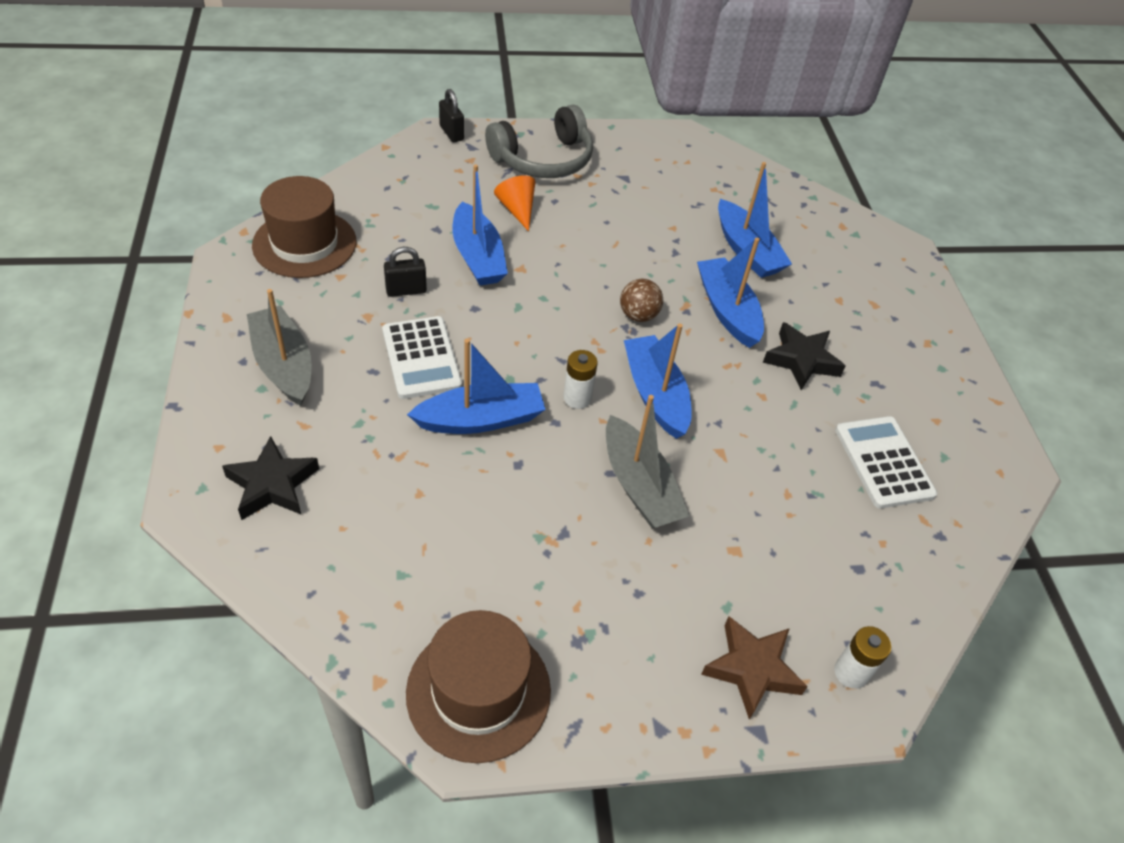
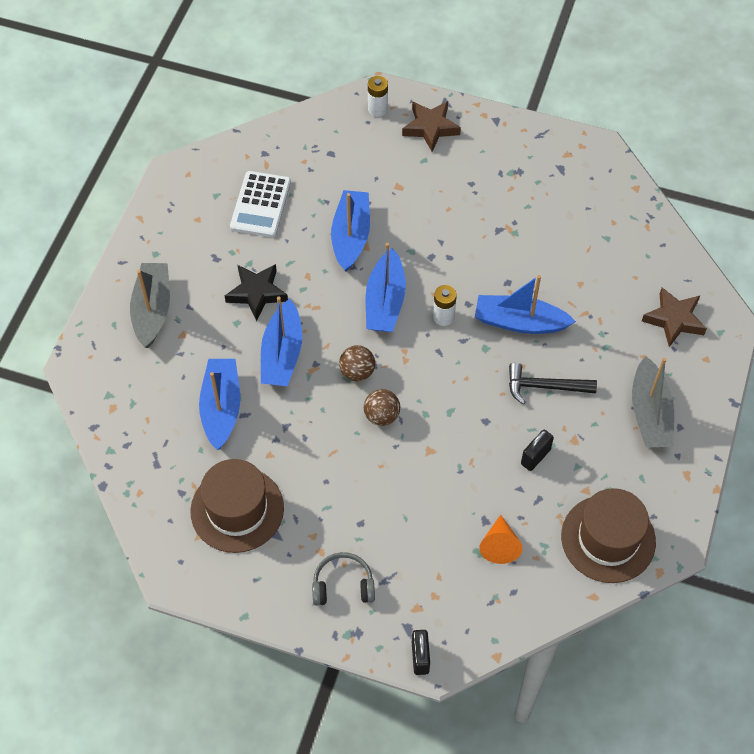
camera: 150 degrees left, 10 degrees up
(272, 484) = (674, 320): black star -> brown star
(406, 290) = (535, 457): black padlock -> black padlock turned 60 degrees counterclockwise
(421, 358) = (544, 387): white calculator -> black hammer
(478, 256) = (461, 475): blue boat -> blue boat (351, 236)
(478, 691) = (584, 166): brown hat -> brown hat (237, 509)
(517, 210) = (401, 522): orange cone -> orange cone (499, 545)
(543, 159) = (343, 585): grey headphones -> grey headphones, size x0.58
(587, 284) = (381, 415): none -> brown ball
(639, 485) = (435, 242): grey boat -> grey boat (152, 310)

